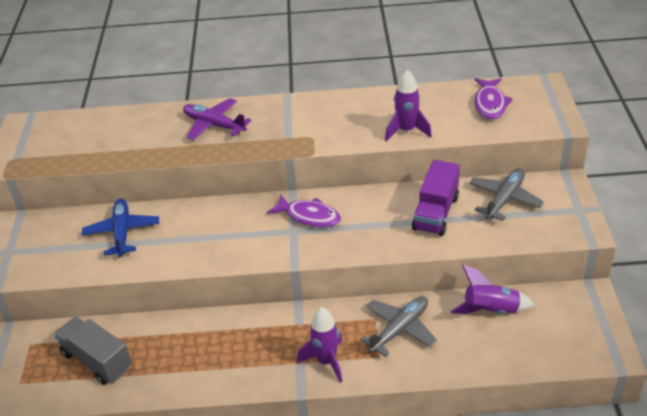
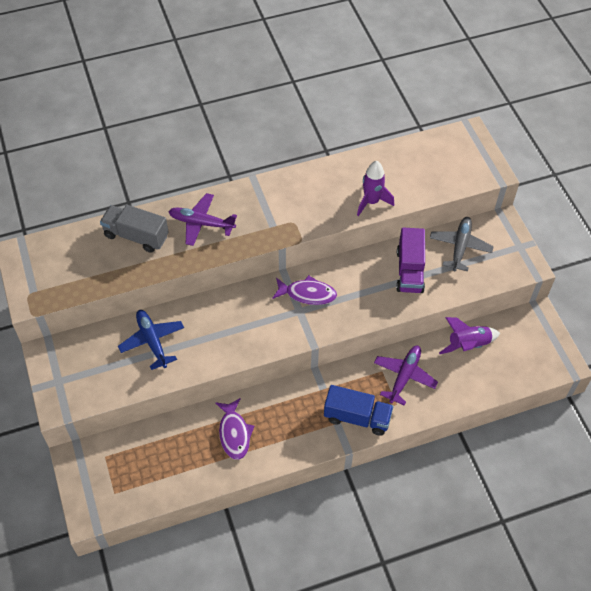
camera: 20 degrees left, 15 degrees up
(97, 360) = (171, 458): grey truck -> grey truck (136, 236)
(326, 361) = (357, 417): purple rocket -> blue truck
(400, 329) = (404, 376): grey plane -> purple plane
(490, 104) = (431, 161): purple fish -> purple fish (234, 433)

